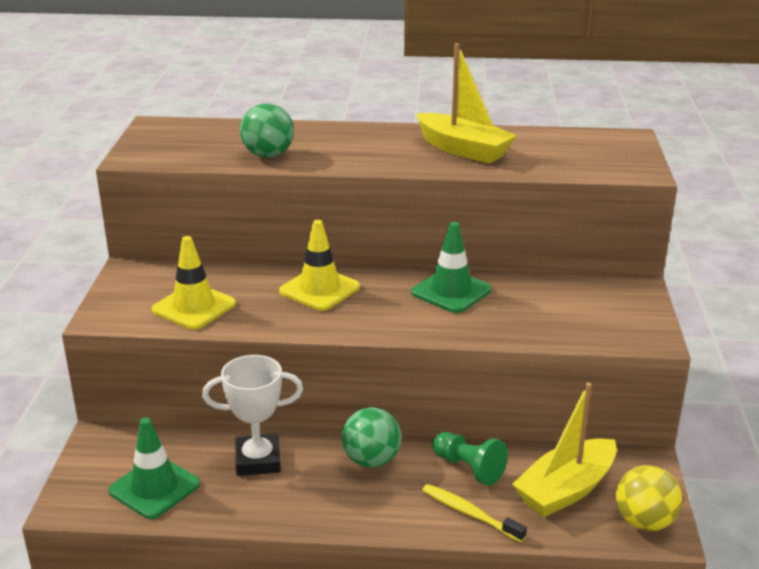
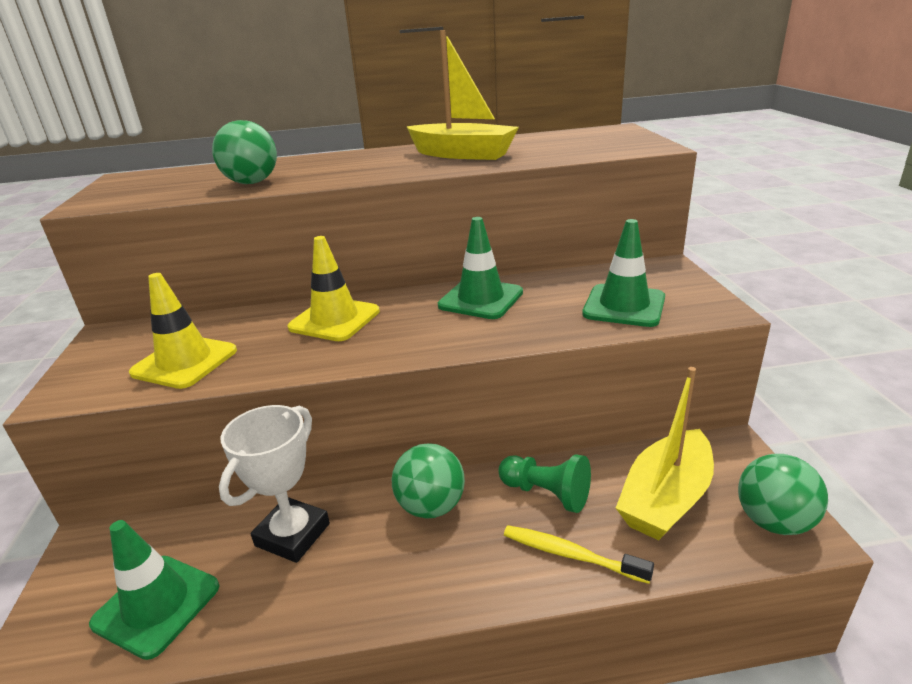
camera: 10 degrees left, 0 degrees up
(258, 460) = (292, 534): white trophy -> white trophy turned 45 degrees counterclockwise
(573, 320) = (624, 306): none -> green traffic cone
(644, 522) = (773, 521): yellow ball -> green ball

